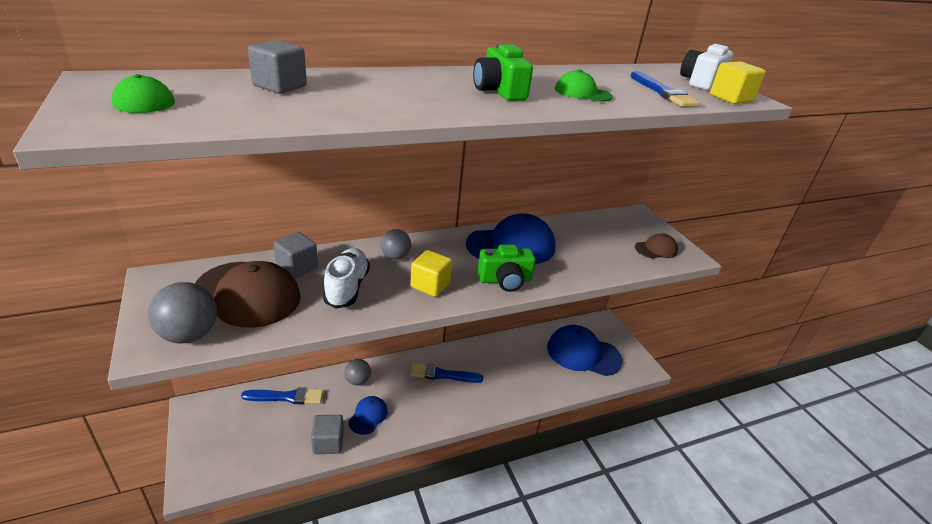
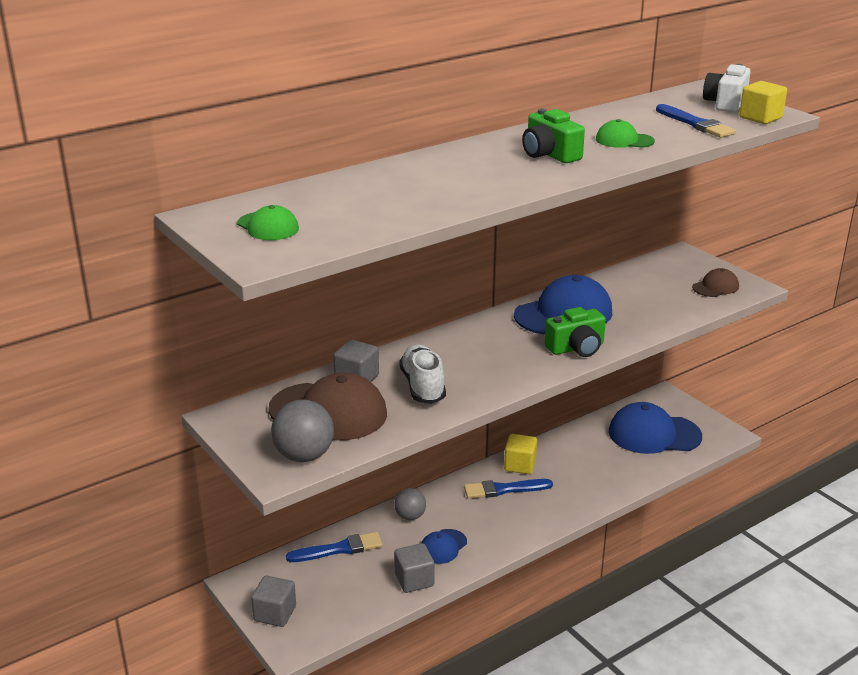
camera: 10 degrees left, 5 degrees down
(280, 86) = (358, 190): grey cube -> grey cube (275, 613)
(368, 416) = (443, 547): blue cap -> blue cap turned 150 degrees counterclockwise
(395, 256) = (450, 348): grey ball -> none
(430, 285) = (504, 367): yellow cube -> yellow cube (520, 465)

